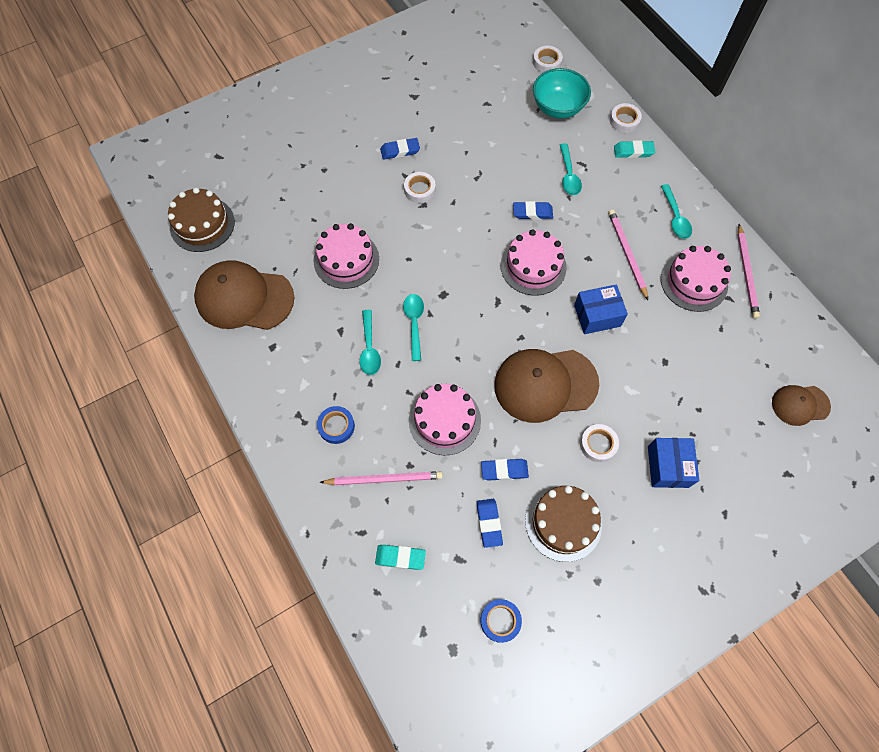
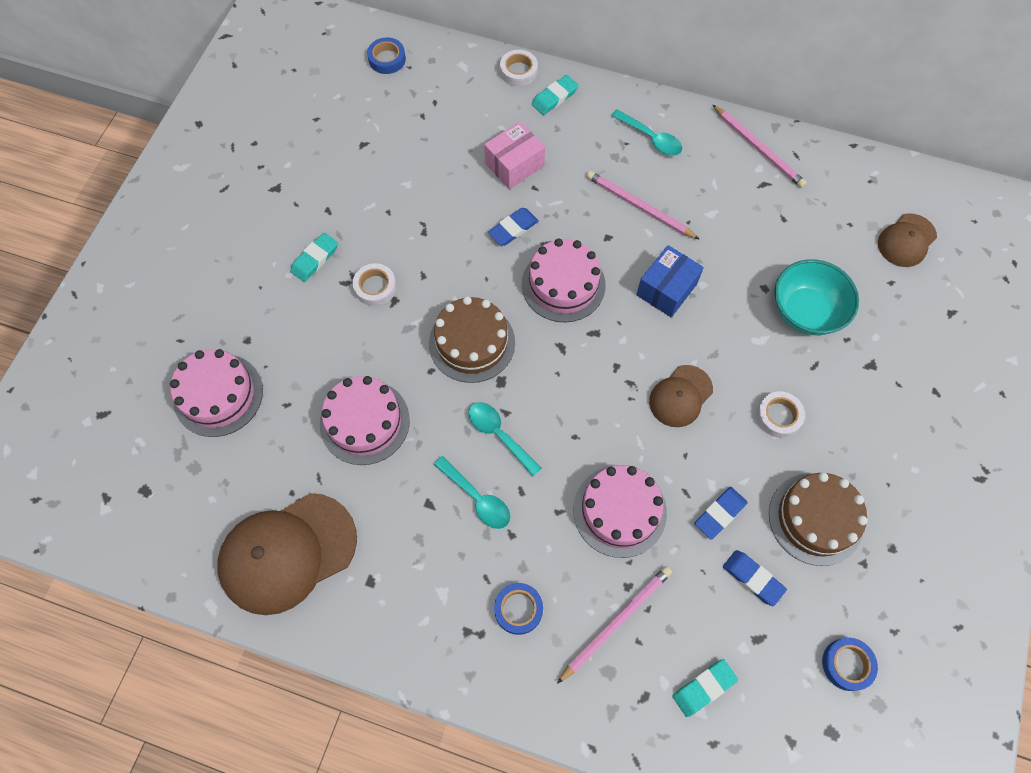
camera: 40 degrees left, 0 degrees up
(202, 224) = (157, 507): brown cake -> brown cake (472, 343)
(400, 151) = (315, 259): blue eraser -> turquoise eraser
(545, 384) = (680, 396): brown cap -> brown cap, size x0.54
(547, 62) = (387, 59): white tape -> blue tape
(558, 108) = (441, 101): turquoise bowl -> turquoise bowl (805, 311)
(568, 175) = (514, 165): turquoise spoon -> pink box
(668, 466) = (854, 387): blue box -> none
(694, 282) = (722, 190): pink cake -> pink cake (218, 395)

